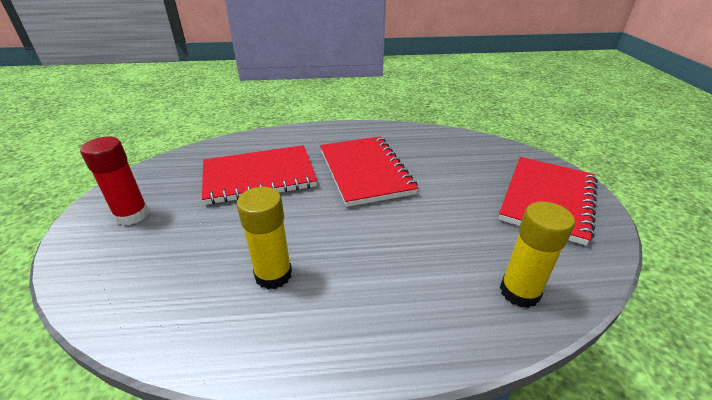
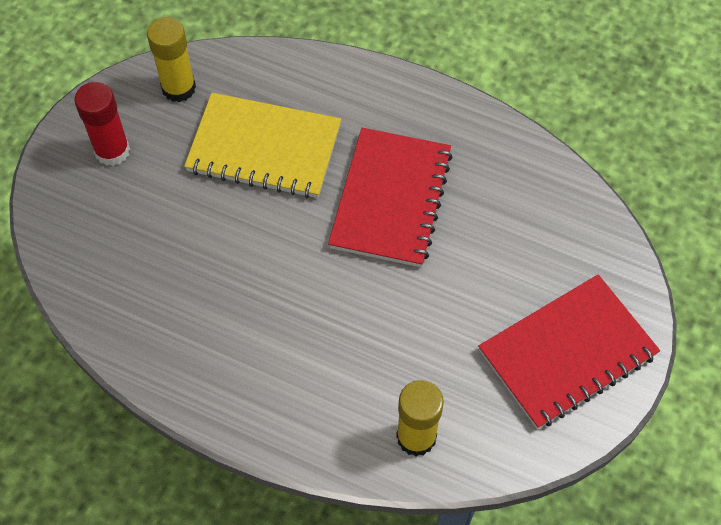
camera: 30 degrees right, 25 degrees up
(259, 177) = (264, 149): red notebook -> yellow notebook
(273, 275) = (210, 301): yellow glue stick -> yellow glue stick (178, 88)

